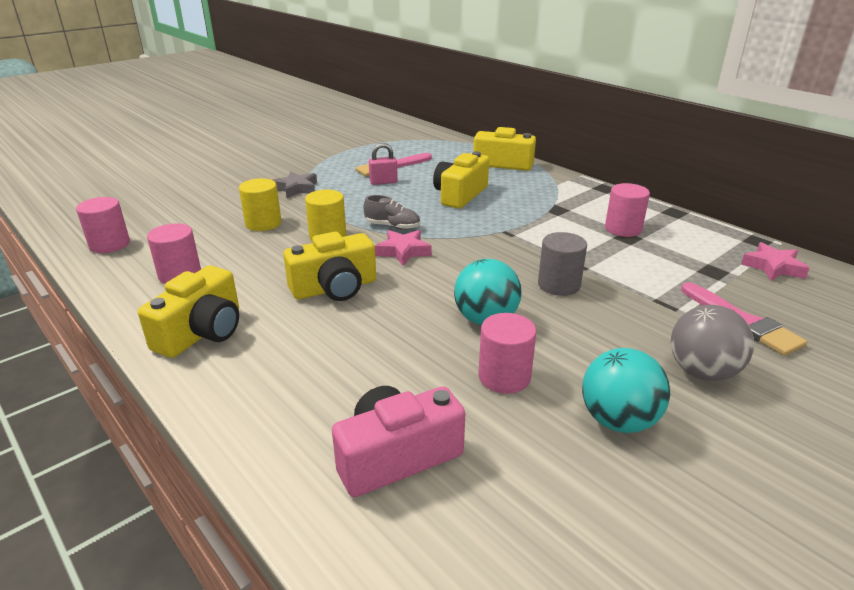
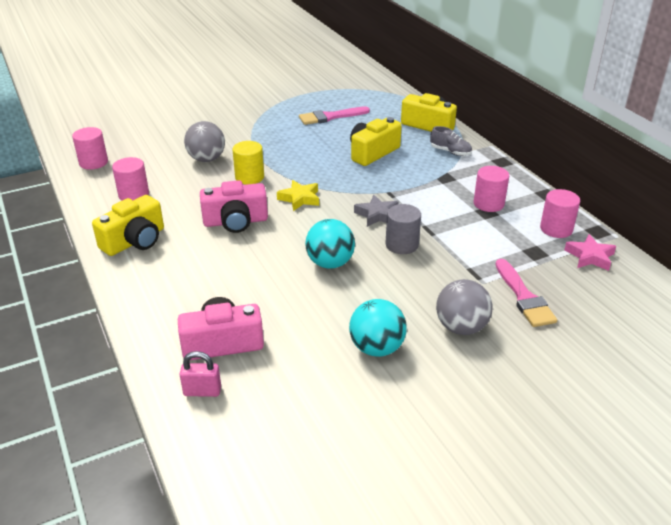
camera: 15 degrees right, 5 degrees up
(263, 223) = (206, 159): yellow cylinder -> grey ball
(296, 188) = (244, 129): grey star -> grey star (377, 215)
(335, 288) = (235, 221): yellow camera -> pink camera
(383, 182) = (316, 132): pink padlock -> pink padlock (202, 391)
(392, 226) = (302, 175): grey shoe -> grey shoe (450, 152)
(403, 251) = (300, 199): pink star -> yellow star
(504, 377) = (318, 306): pink cylinder -> pink cylinder (556, 229)

